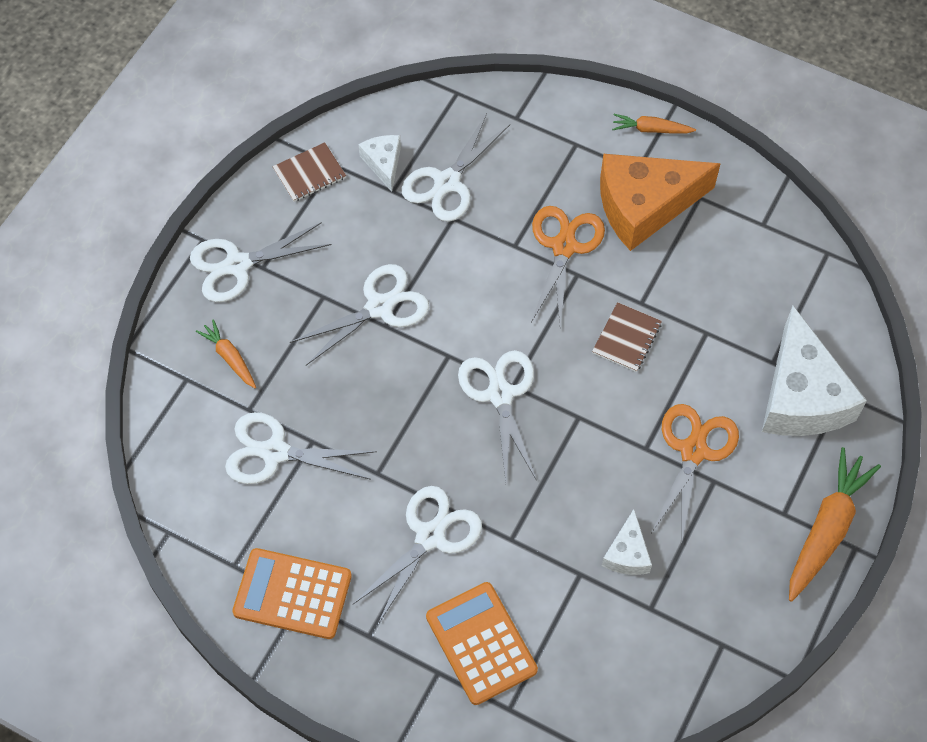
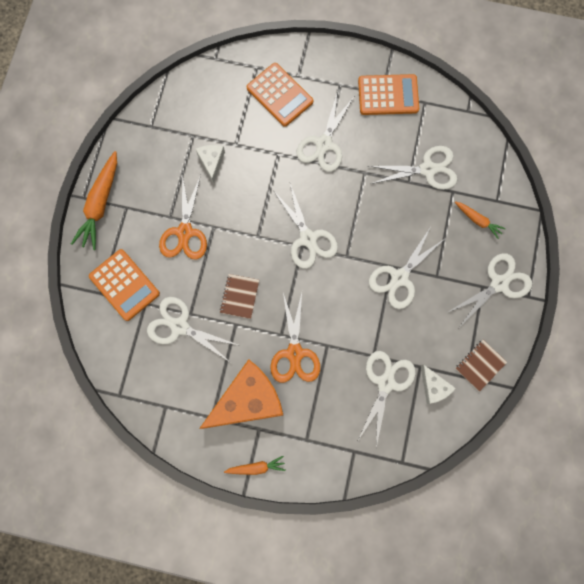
camera: 165 degrees right, 15 degrees up
(725, 319) = (179, 326): none -> white scissors
(801, 396) = (124, 285): white cheese -> orange calculator

